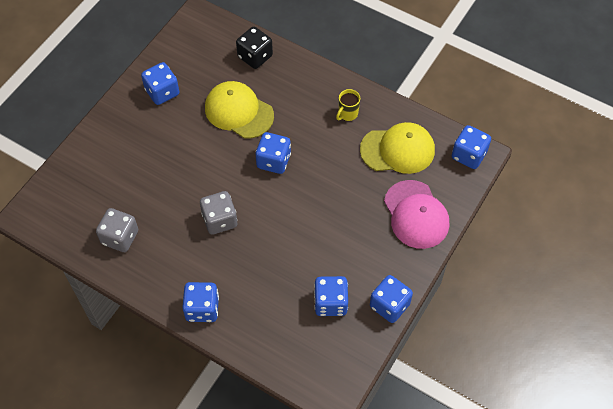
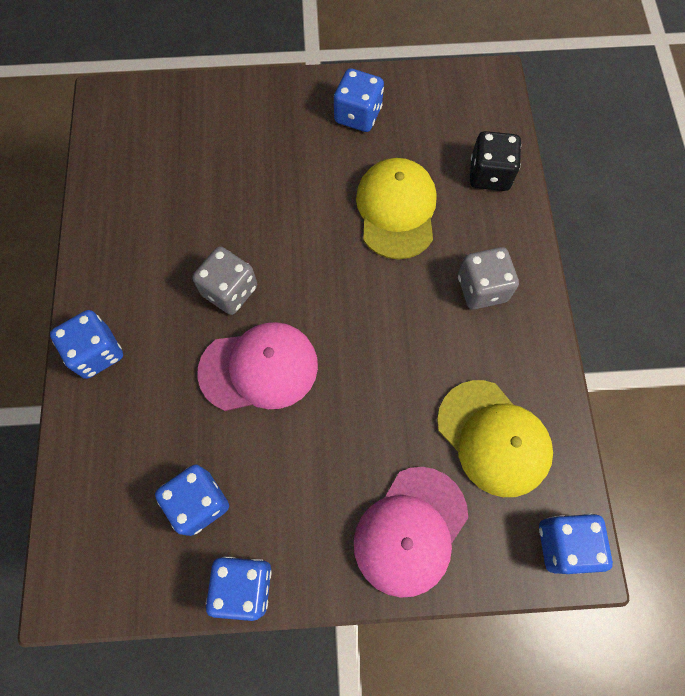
camera: 55 degrees right, 10 degrees up
(120, 237) = (136, 203): grey dice -> grey dice (482, 288)
(273, 161) = (357, 295): blue dice -> none
(278, 232) = (259, 368): none -> pink cap
(347, 114) = (497, 336): yellow mug -> none

